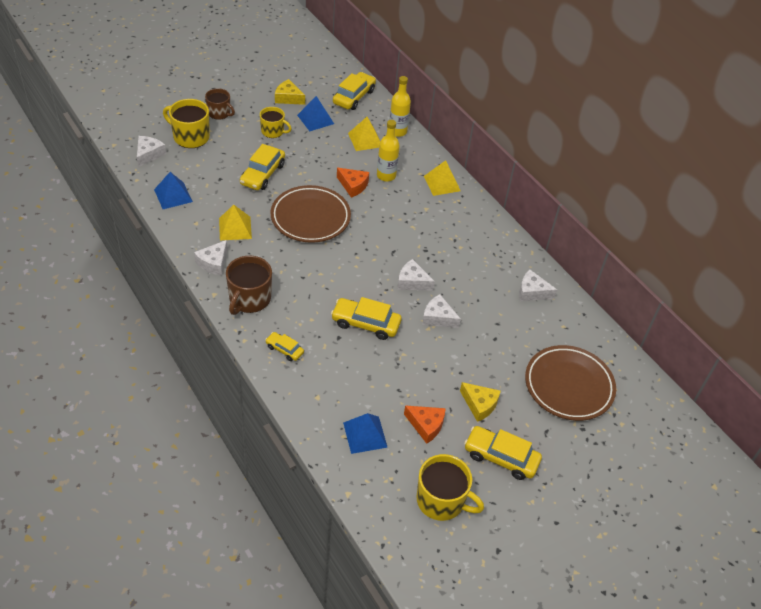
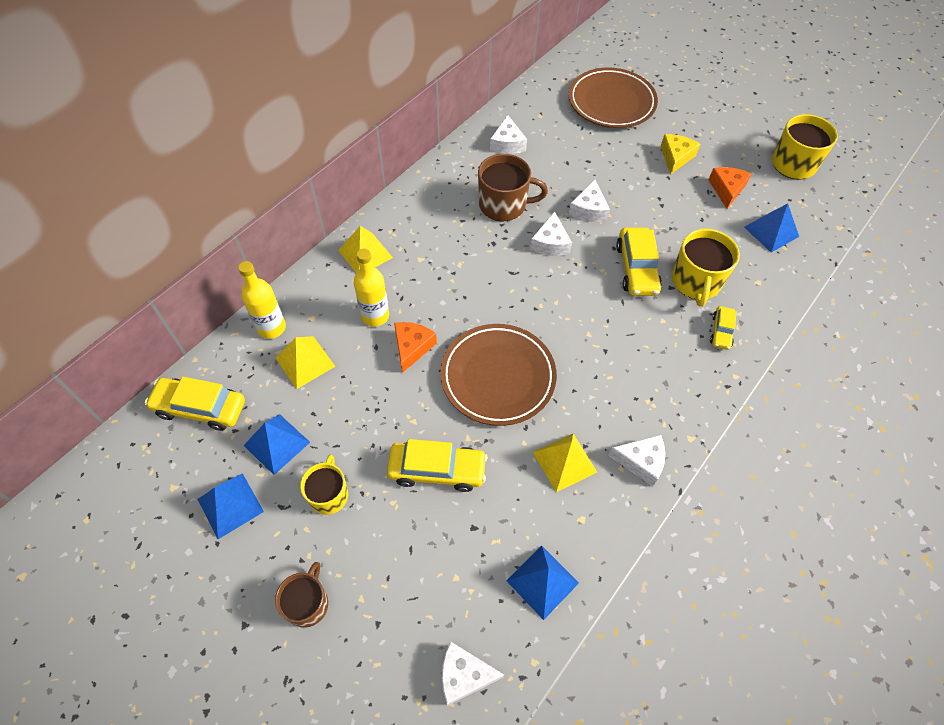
camera: 105 degrees left, 10 degrees up
(190, 137) = (390, 624): yellow mug -> yellow mug (696, 282)
(249, 299) = (673, 395): brown mug -> brown mug (504, 205)
(288, 98) = (230, 505): yellow cheese -> blue pyramid
(501, 457) = (721, 134): yellow car -> none

